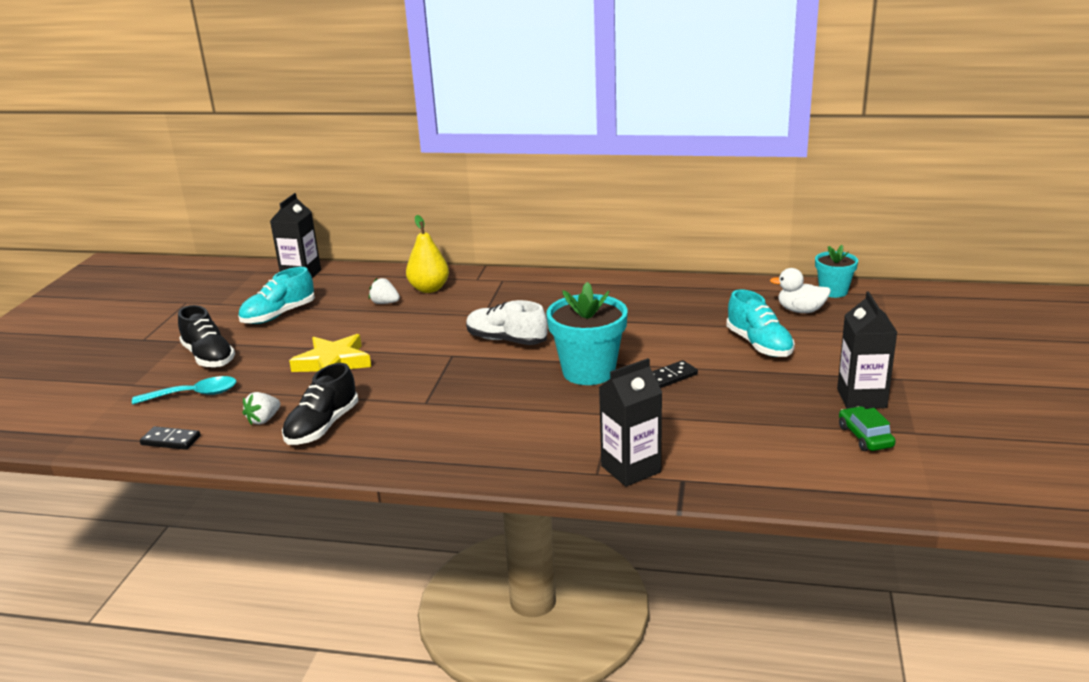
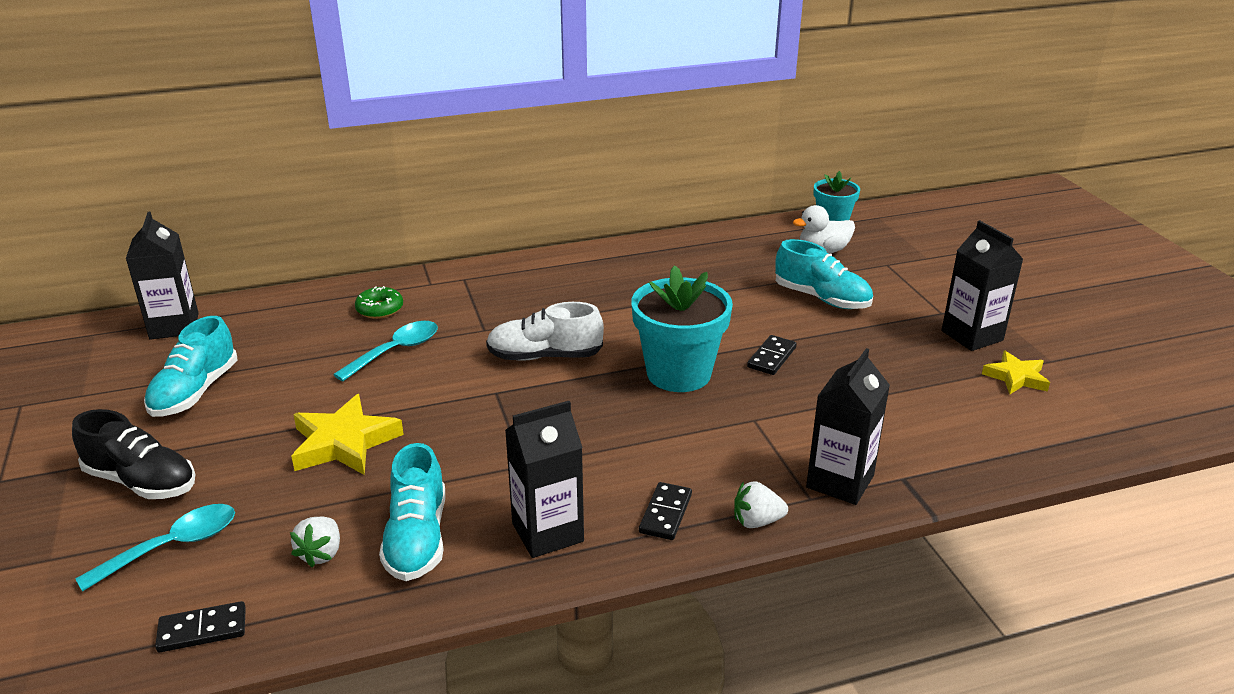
camera: 30 degrees left, 5 degrees up
(322, 426) = (417, 538): black shoe -> turquoise shoe
(385, 303) = (337, 341): white strawberry -> white strawberry (757, 521)
(400, 444) = (547, 532): none -> black carton
(414, 316) = (396, 351): none -> turquoise spoon
(429, 289) = (380, 309): yellow pear -> green donut
(486, 455) = (665, 513): none -> black domino
(865, 437) = (1016, 377): green car -> yellow star

